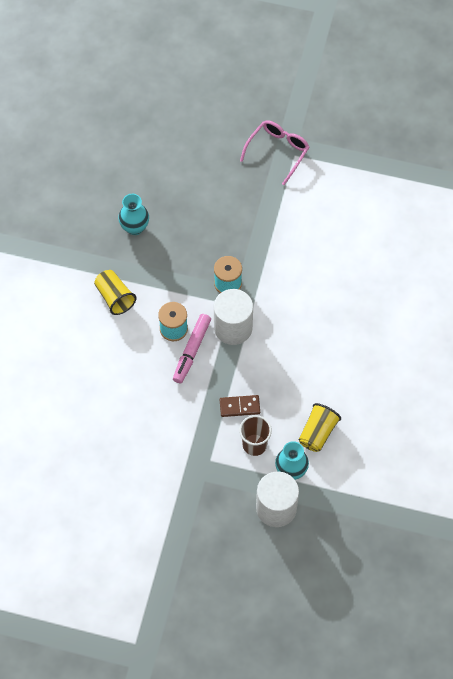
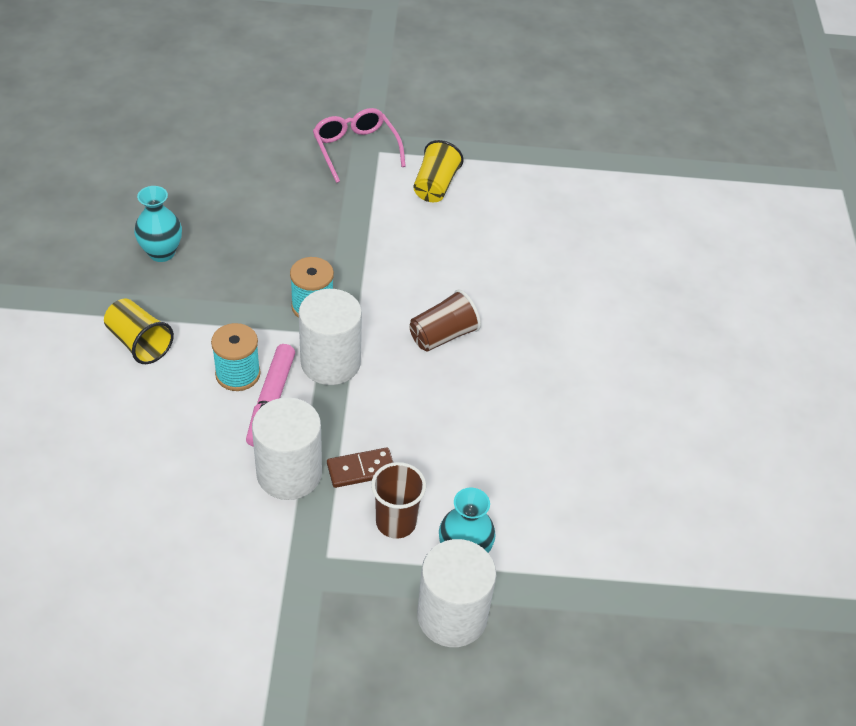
camera: 15 degrees left, 15 degrees down
(196, 403) = (289, 473): none -> white cylinder
(278, 151) = (355, 149): pink glasses -> pink glasses turned 45 degrees counterclockwise
(309, 317) = (443, 336): none -> brown cup
(317, 432) = (493, 491): yellow cup -> yellow cup (435, 186)

